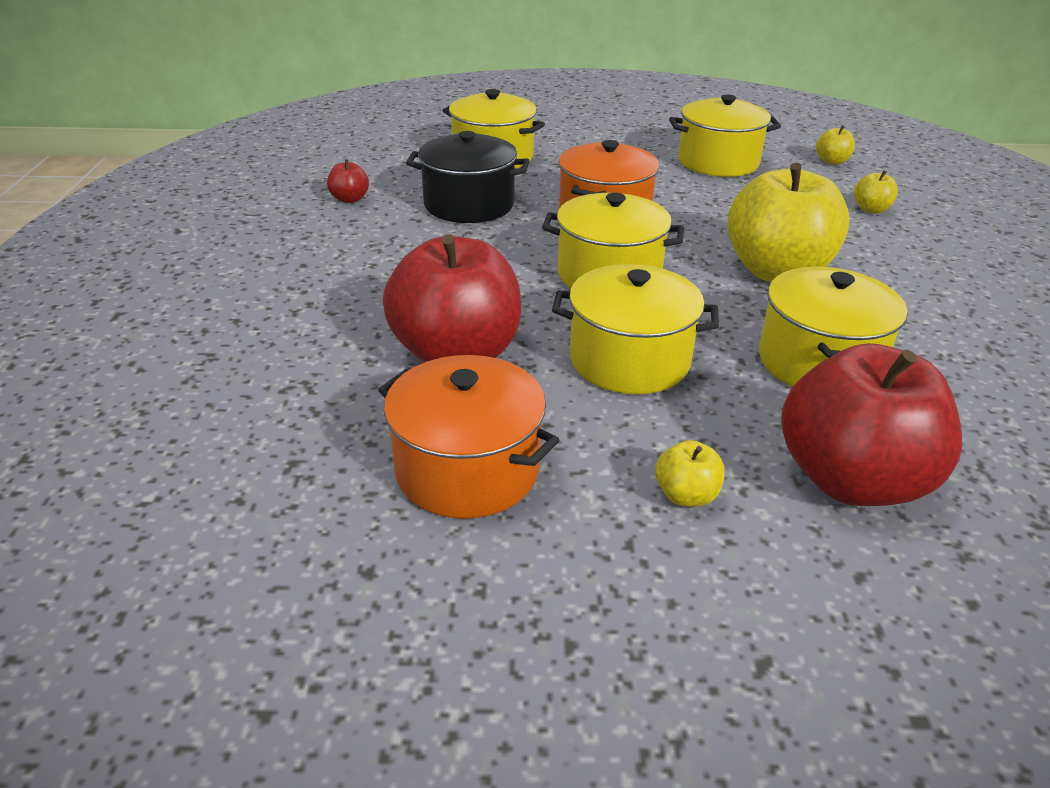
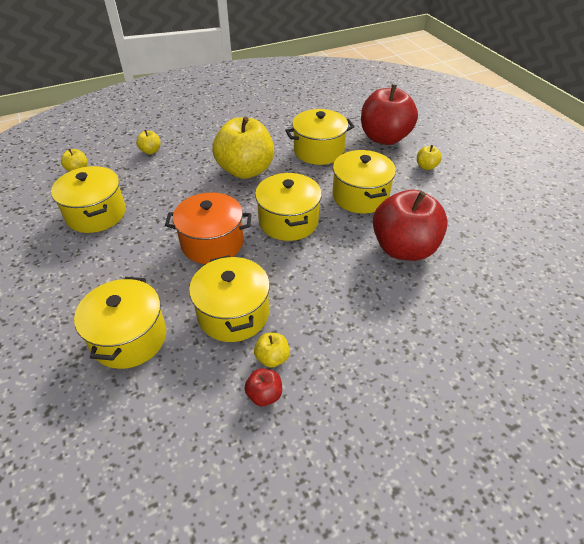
camera: 115 degrees left, 10 degrees up
(385, 211) = (272, 358): none -> yellow apple
(467, 469) = (468, 217): orange pot -> none
(469, 205) = (233, 314): black pot -> yellow pot

